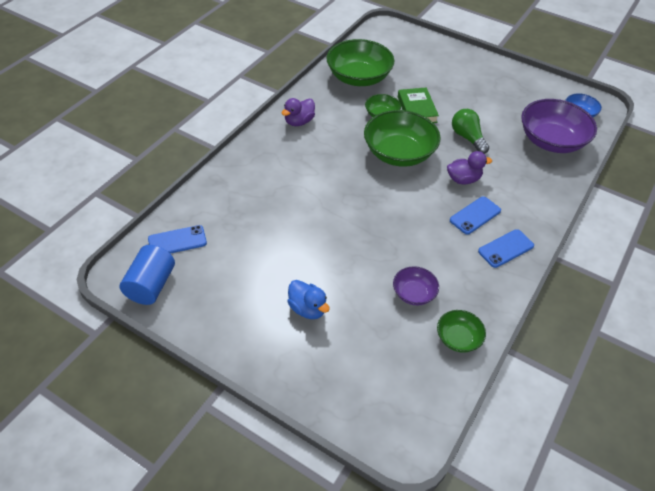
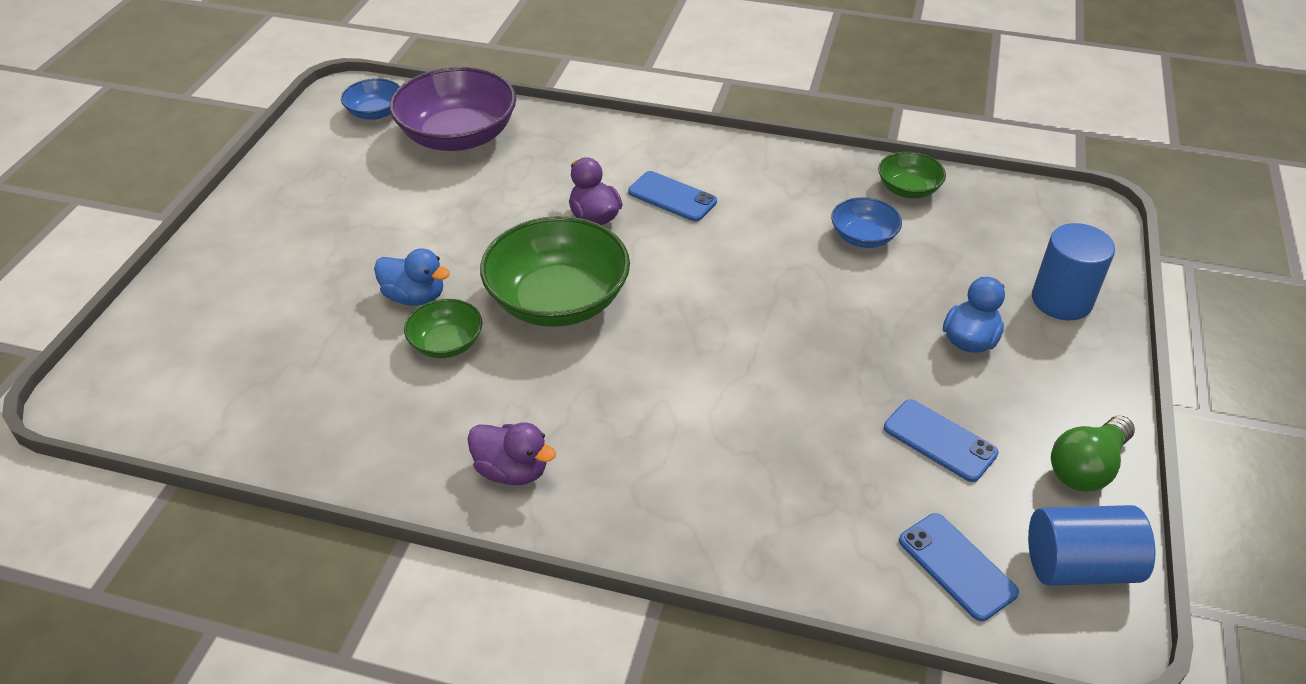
camera: 105 degrees left, 5 degrees down
(322, 375) = (1061, 300): none -> blue cylinder
(358, 77) = (318, 404): green bowl -> none
(414, 293) = (863, 237): purple bowl -> blue bowl
(416, 109) = (415, 297): green book -> blue duck
(467, 138) = (482, 223): green light bulb -> green light bulb (1086, 467)
(505, 248) = (723, 163): blue phone -> blue phone (939, 440)

